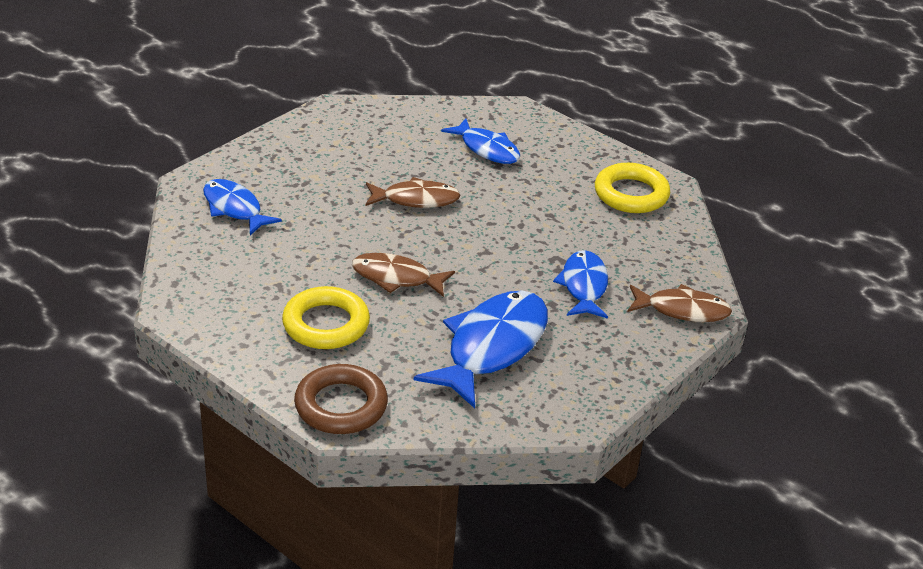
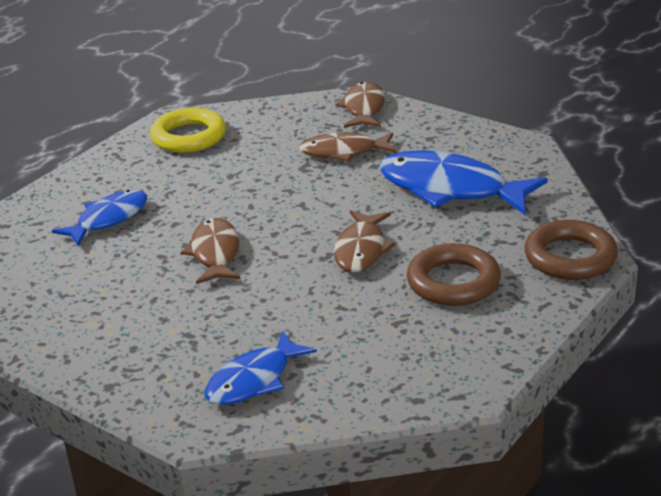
camera: 90 degrees left, 5 degrees down
(326, 324) = (453, 282): yellow ring -> brown ring
(584, 286) = (344, 152): blue fish -> brown fish

